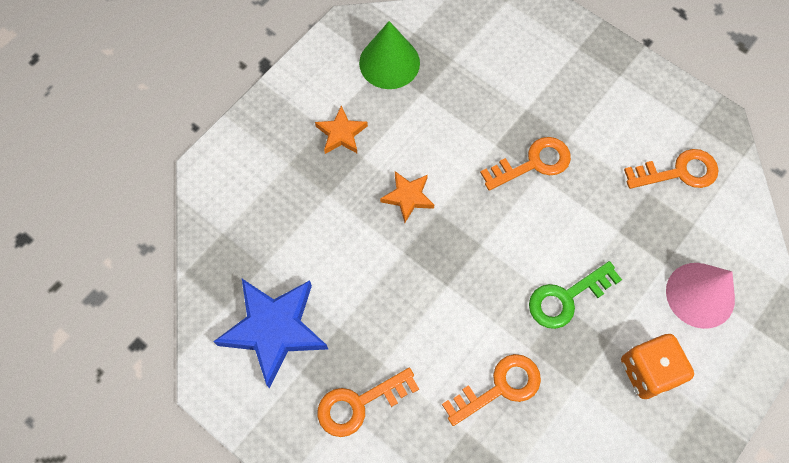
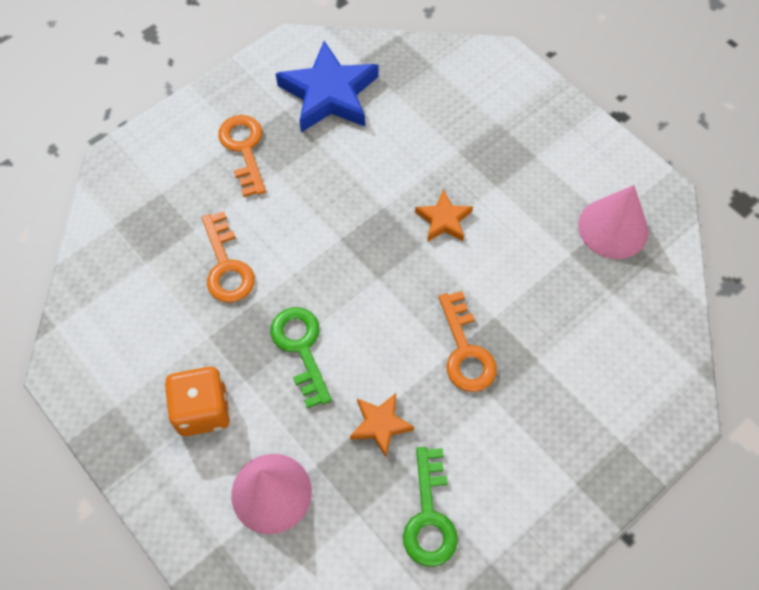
camera: 100 degrees right, 5 degrees down
(341, 134) = (527, 171): orange star -> orange star (380, 425)
(389, 62) = (613, 228): green cone -> pink cone
(678, 172) = (429, 516): orange key -> green key

